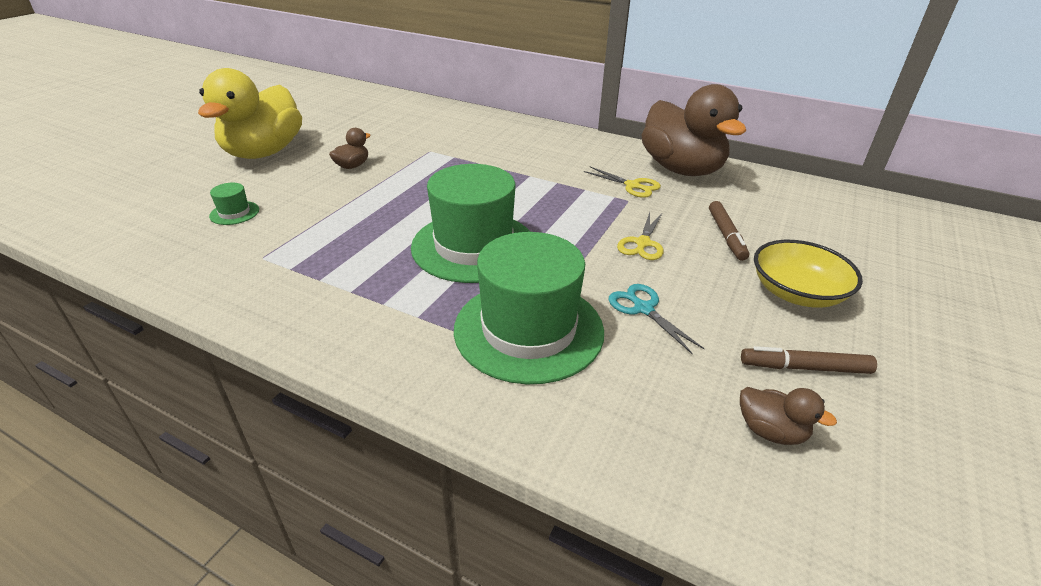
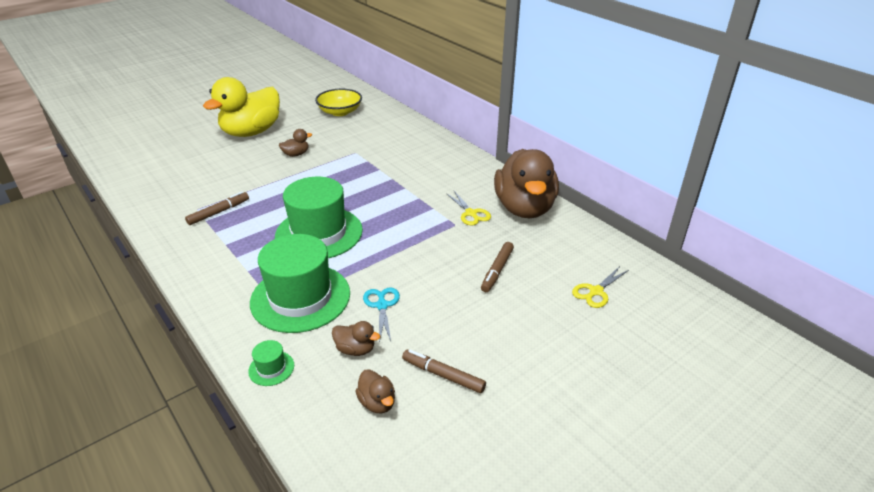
camera: 25 degrees right, 0 degrees up
(234, 213) = (204, 174): green hat -> green hat (271, 368)
(302, 254) = (219, 212): none -> brown marker
(643, 243) = (430, 260): yellow scissors -> yellow scissors (596, 291)
(669, 372) = (355, 349): none -> brown duck
(796, 293) = (498, 326): yellow bowl -> yellow bowl (340, 112)

